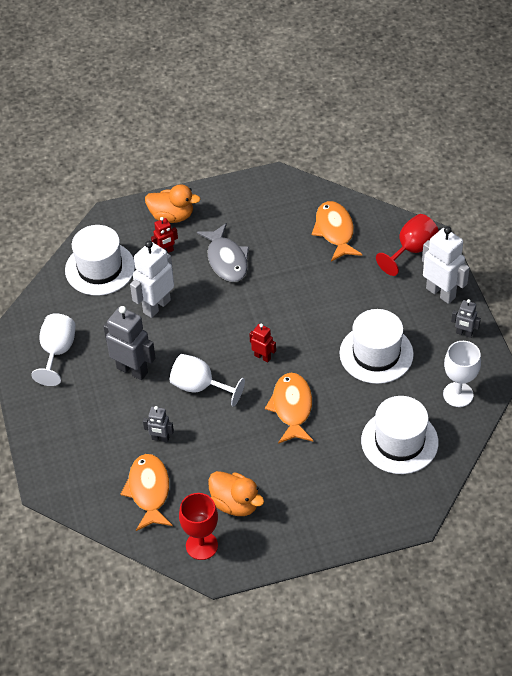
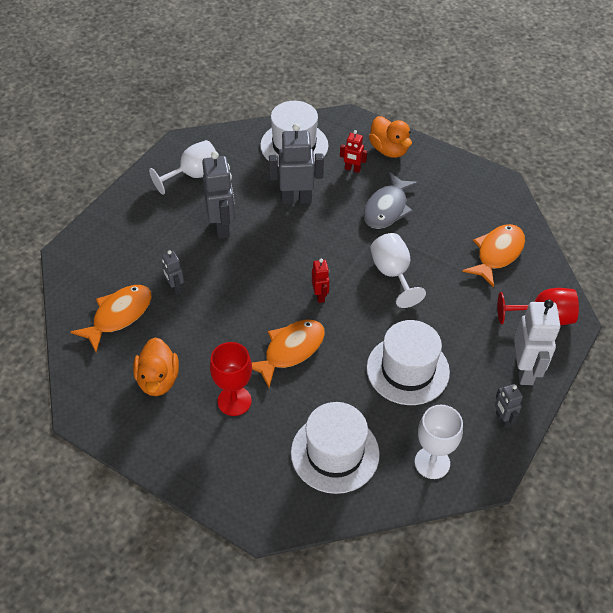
camera: 45 degrees right, 0 degrees up
(156, 306) = (296, 199): white robot -> grey robot
(199, 387) = (248, 277): white goblet -> white goblet (393, 274)
(201, 545) = (96, 386): red goblet -> red goblet (234, 401)

